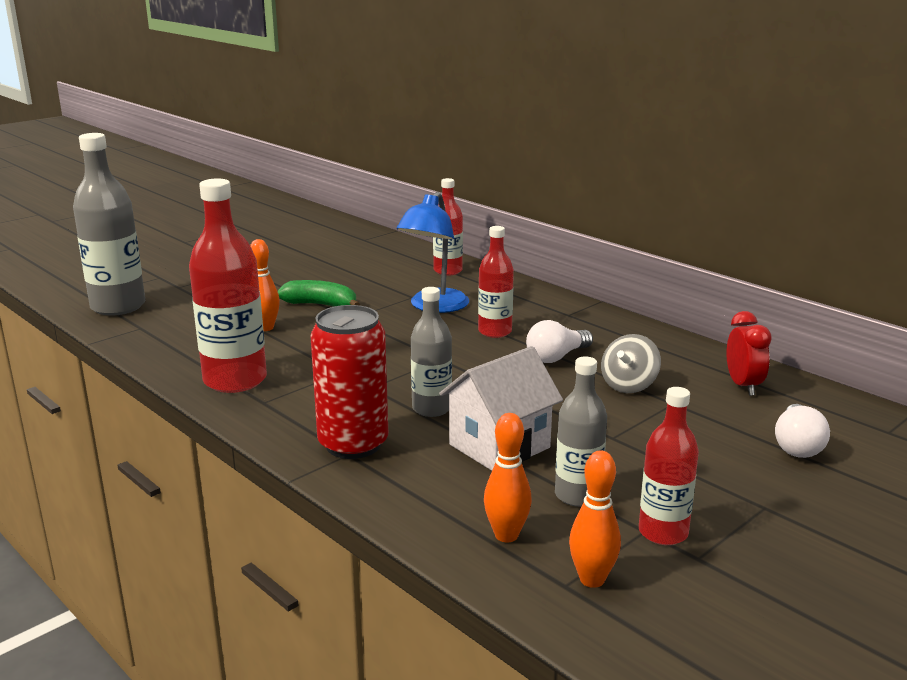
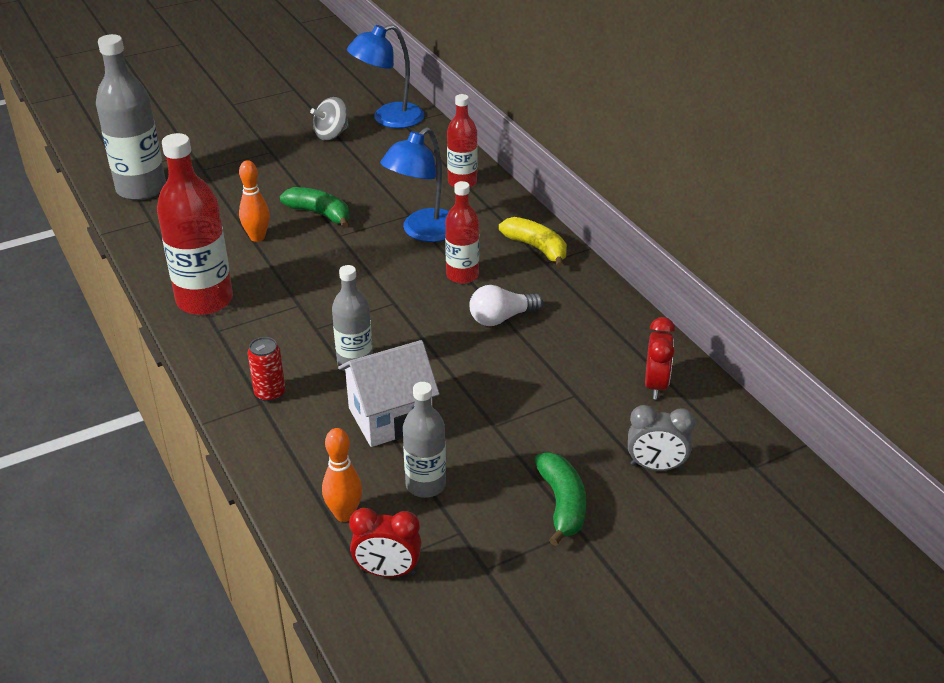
camera: 15 degrees right, 15 degrees up
(347, 238) = (388, 119): none -> blue lamp
(353, 444) = (270, 393): red can -> red can, size x0.51
(552, 306) = (536, 248): none -> yellow banana
(592, 579) = (387, 571): orange bowling pin -> red clock
(629, 385) = (547, 366): grey spinning top -> grey spinning top (331, 134)
(663, 532) = (473, 537): red bottle -> none
(732, 489) = (562, 504): none -> green banana
(797, 445) = (656, 467): white light bulb -> grey clock

